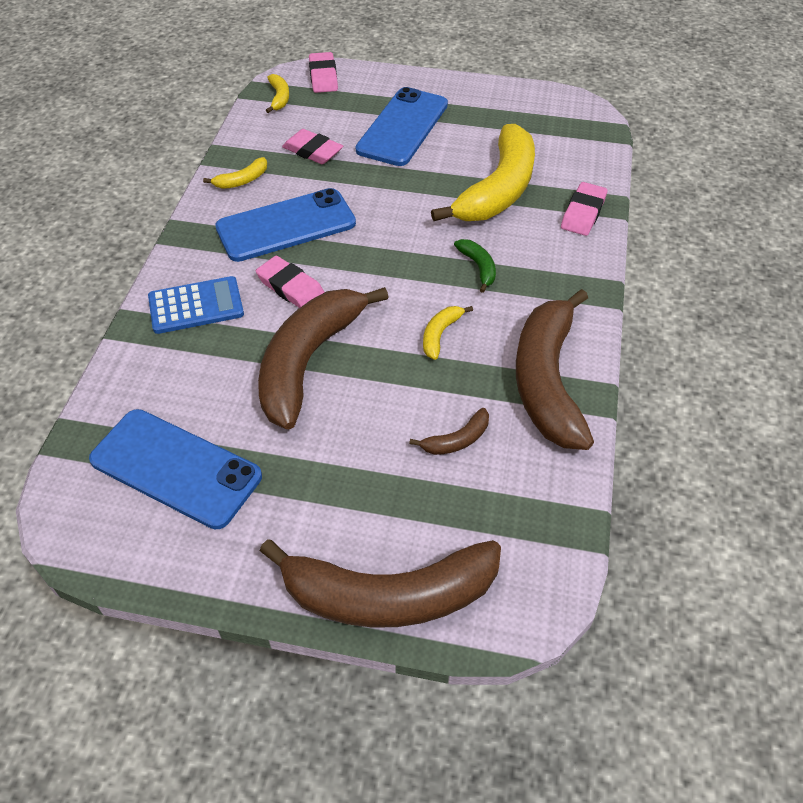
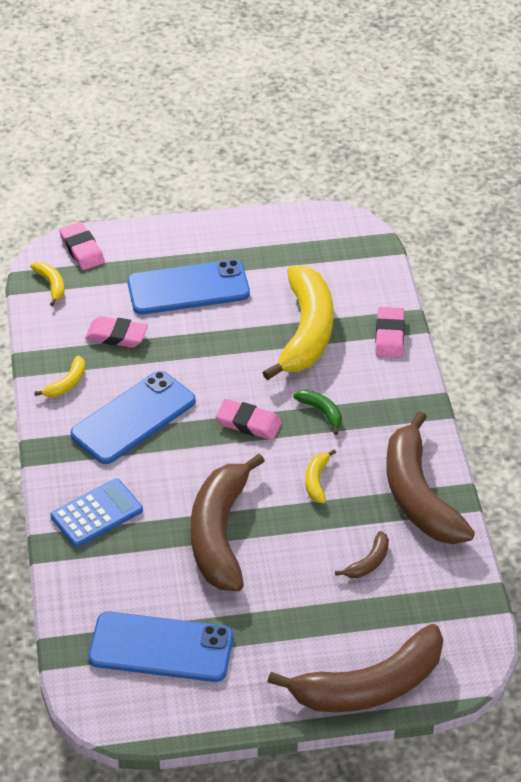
camera: 20 degrees left, 5 degrees down
(291, 287) = (170, 474): pink eraser -> pink eraser (248, 423)
(402, 127) = (188, 288): blue phone -> blue phone turned 75 degrees clockwise

